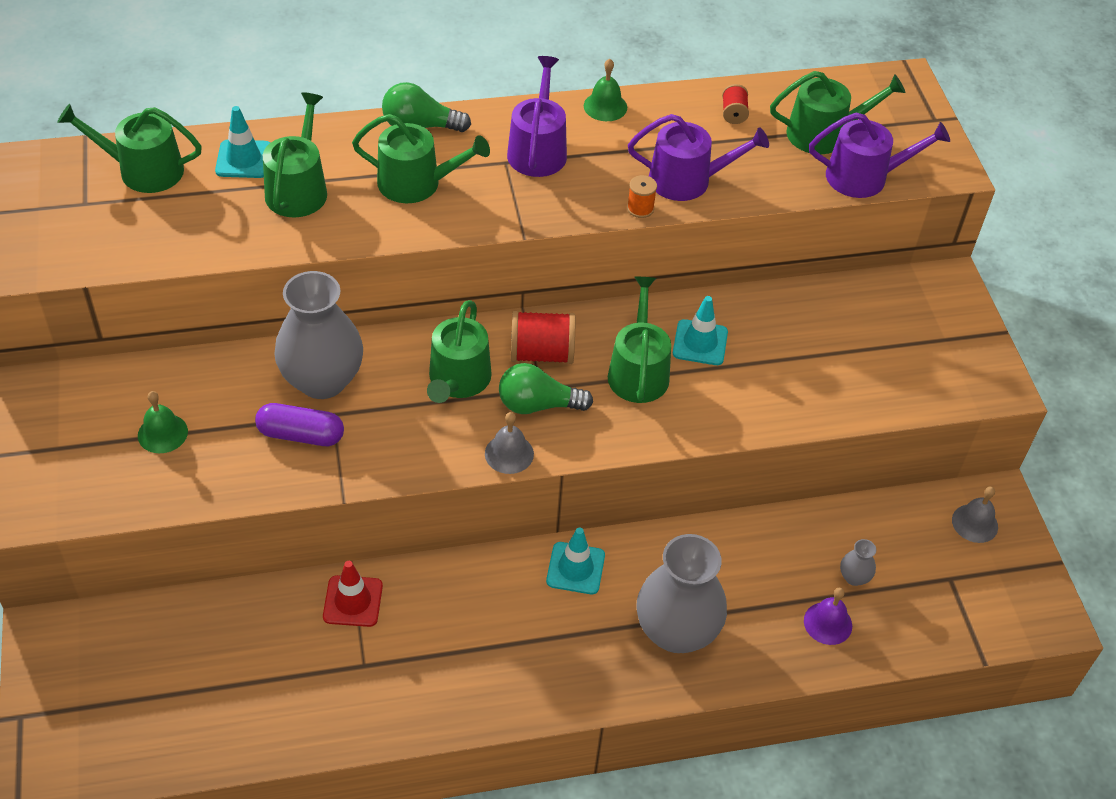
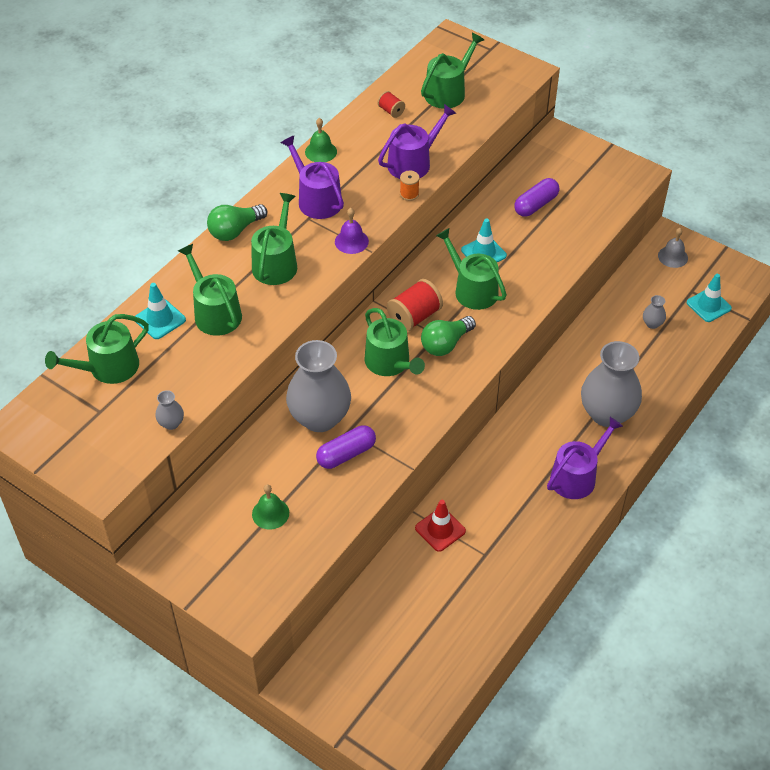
camera: 40 degrees left, 0 degrees up
(125, 260) = (171, 423): none -> grey vase
(417, 183) = (276, 263): green watering can -> green watering can turned 45 degrees counterclockwise
(509, 453) = (463, 379): grey bell -> none
(575, 568) = (526, 423): turquoise traffic cone -> turquoise traffic cone (708, 305)
(825, 334) = (536, 205): none -> purple capsule
(828, 623) = (666, 354): purple bell -> purple bell (351, 241)
(864, 177) = (494, 102): purple watering can -> purple watering can (577, 476)

